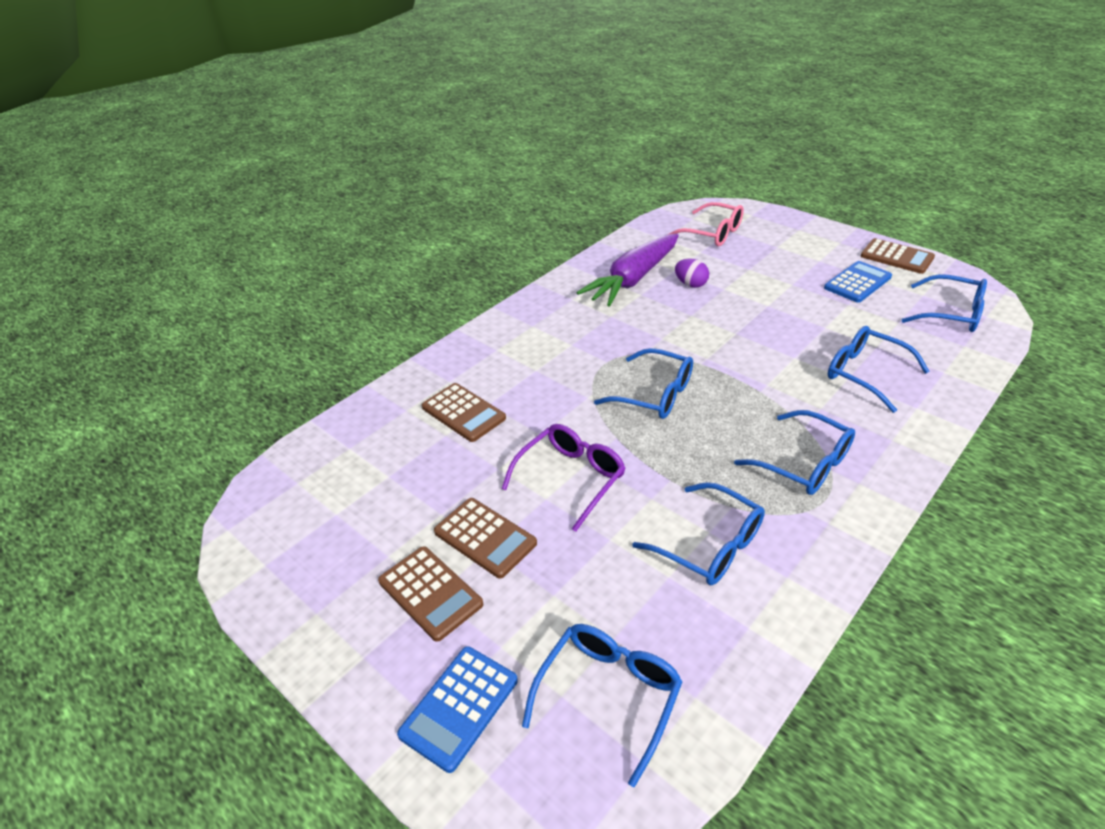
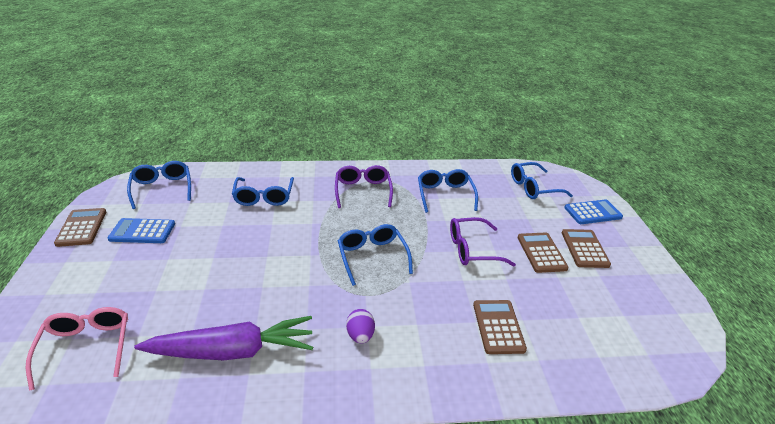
camera: 140 degrees left, 5 degrees down
(690, 284) = (212, 310): purple egg -> purple egg (360, 335)
(803, 463) = (363, 191): blue glasses -> purple glasses

